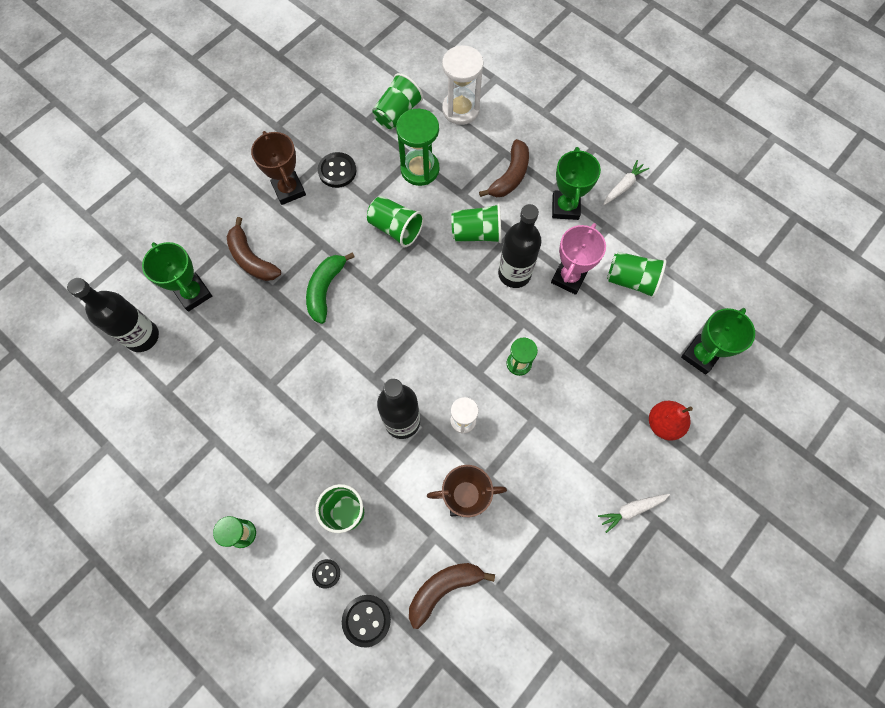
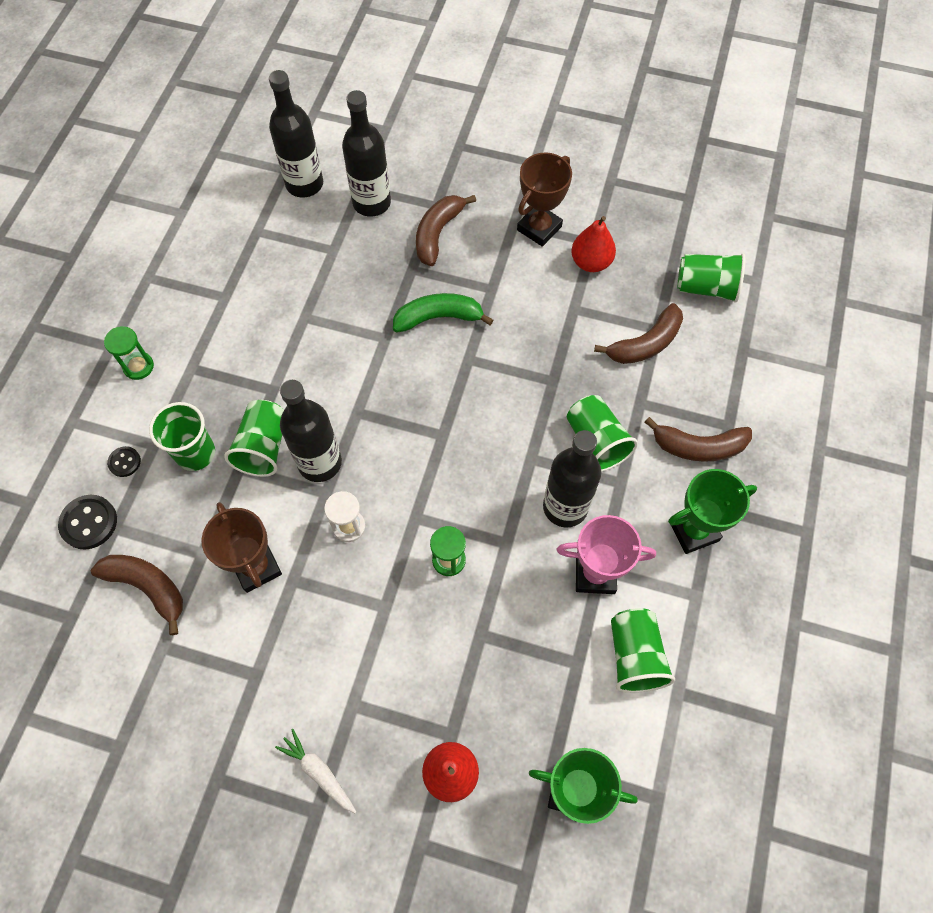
camera: 65 degrees right, 5 degrees down
(193, 294) = (371, 203): green trophy -> black bottle
(337, 171) = (591, 262): black button -> red pear
(395, 228) = (552, 353): green cup -> green cup (263, 447)
(420, 169) = (645, 344): green hourglass -> brown banana
(460, 109) = (757, 352): white hourglass -> none
(623, 186) = (770, 593): white carrot -> none

